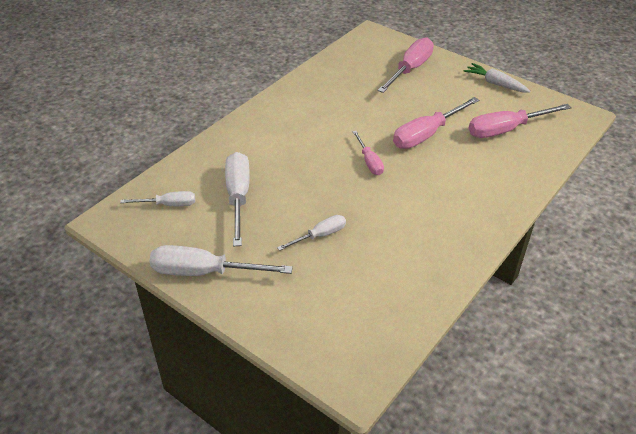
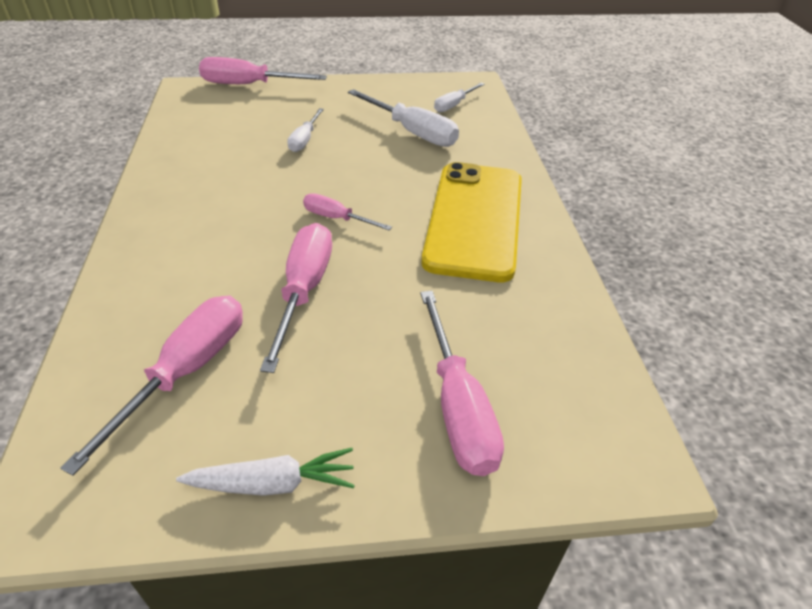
camera: 135 degrees right, 0 degrees up
(204, 272) = (359, 88): white screwdriver -> none
(290, 344) = (249, 85): none -> pink screwdriver
(298, 121) = (475, 220): none -> yellow phone

